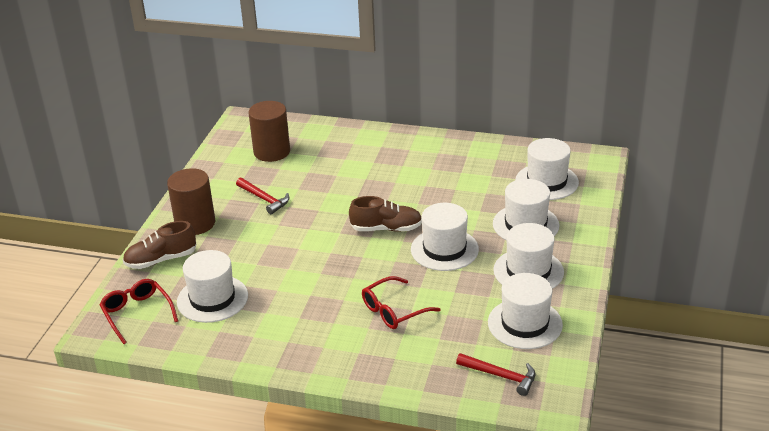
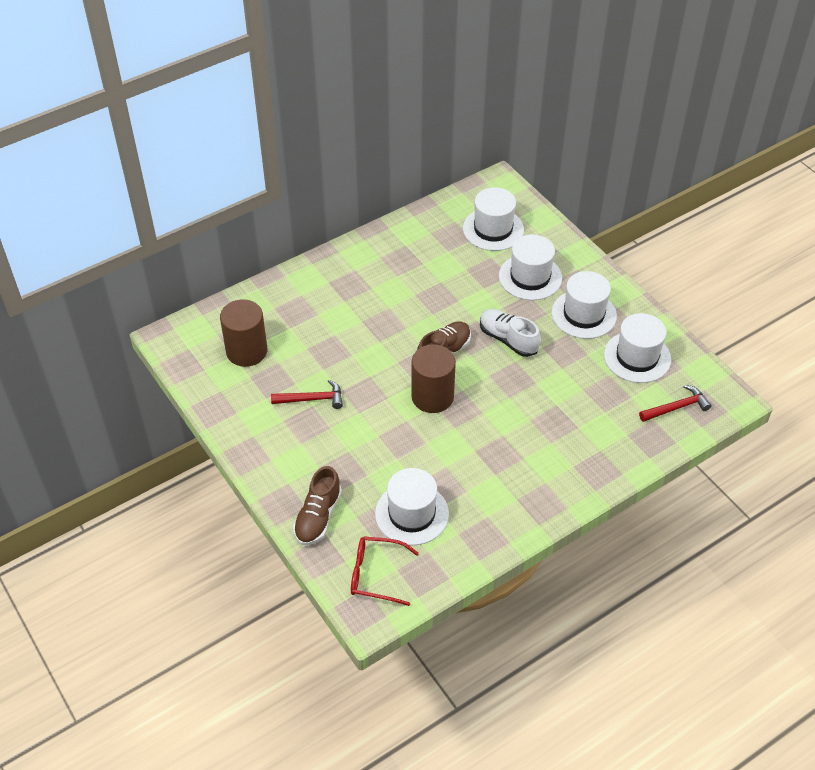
camera: 50 degrees left, 15 degrees up
(195, 223) = (291, 464): brown cylinder -> brown cylinder (432, 396)
(394, 310) = (547, 415): red glasses -> none
(444, 249) = (508, 339): white hat -> white shoe

